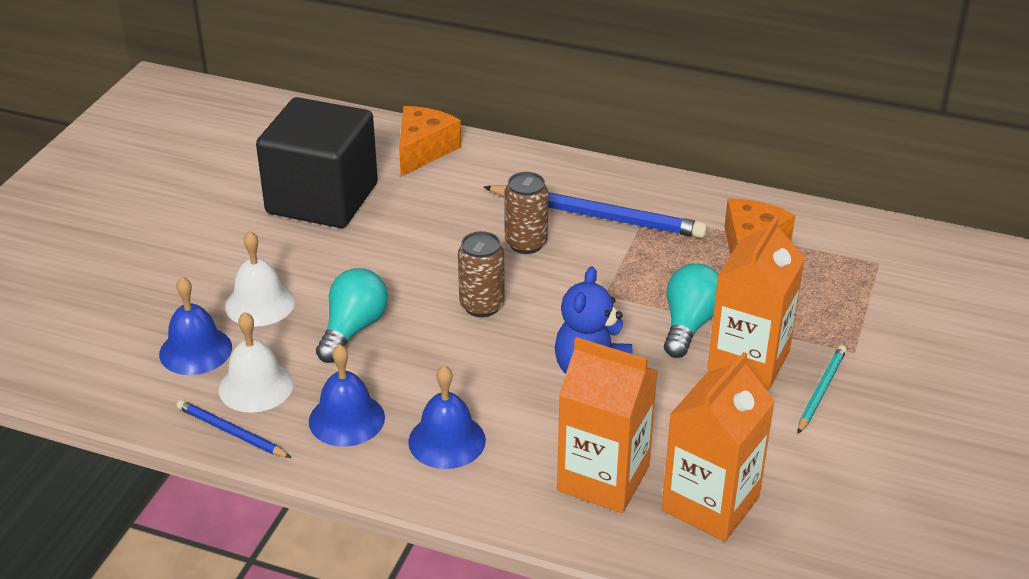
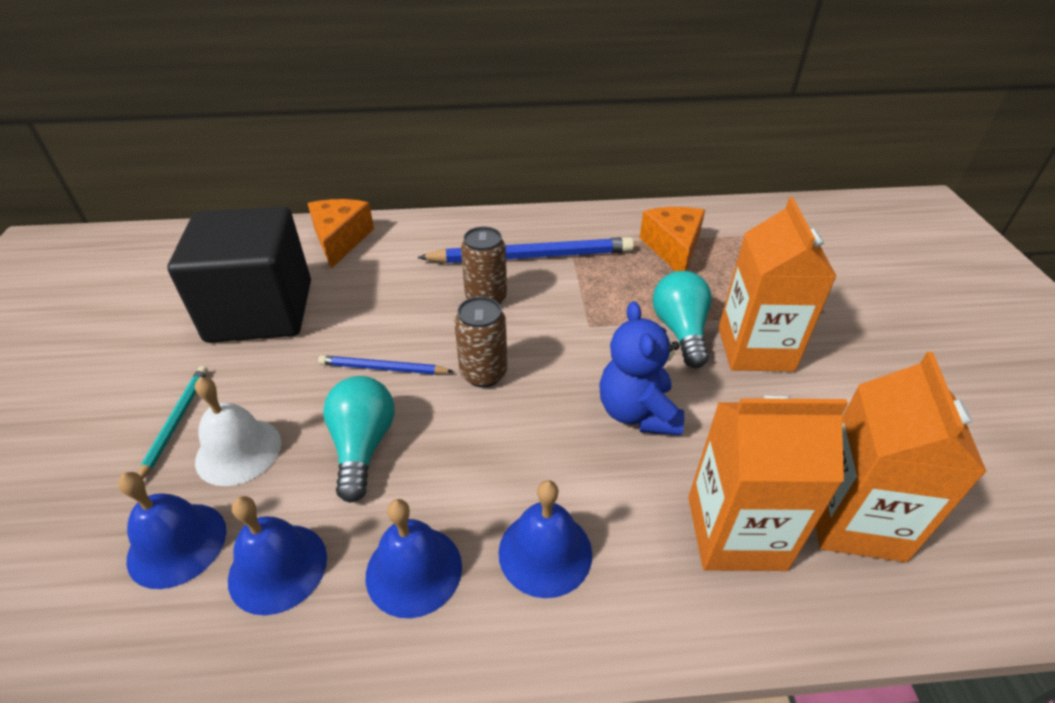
camera: 25 degrees left, 5 degrees up
(231, 432) = (271, 655): blue pencil -> blue pencil (383, 368)
(256, 386) = (278, 567): white bell -> blue bell
(821, 390) = (834, 357): turquoise pencil -> turquoise pencil (175, 422)

